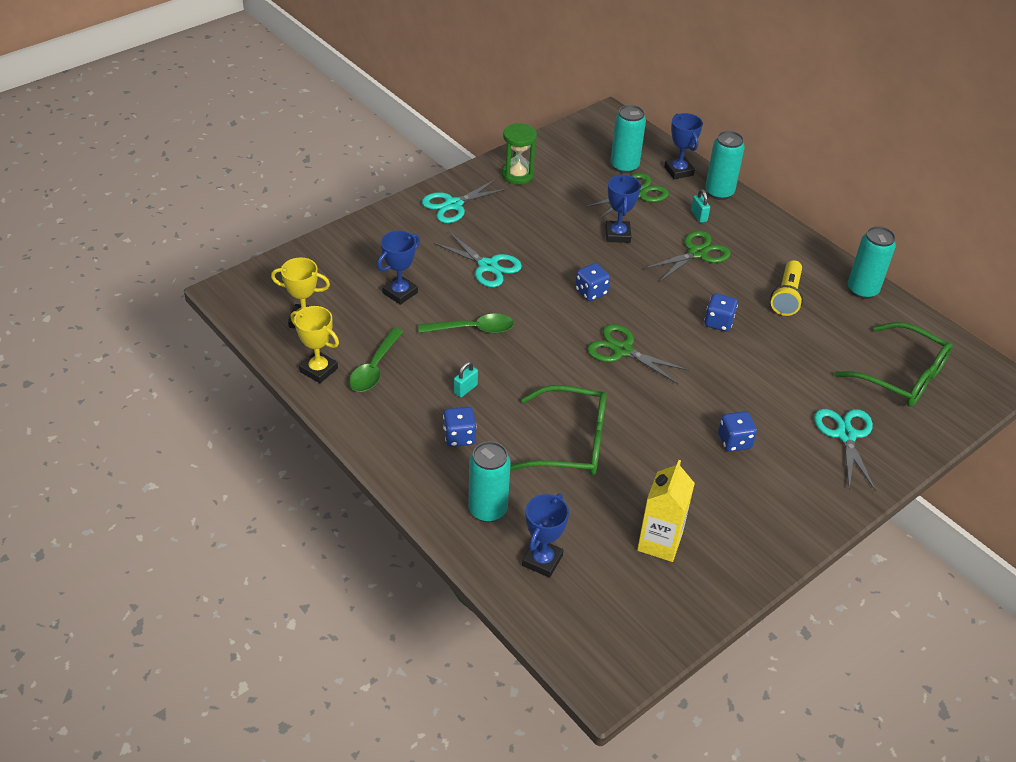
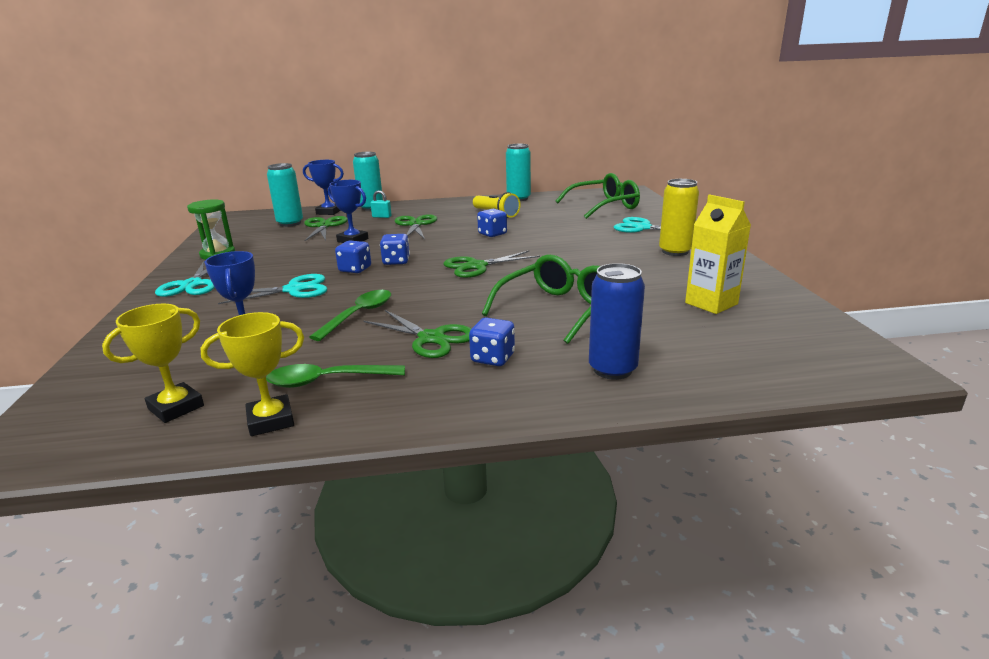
camera: 55 degrees left, 20 degrees down
(374, 368) = (327, 381): green spoon -> green spoon turned 120 degrees clockwise
(465, 389) = (431, 338): turquoise padlock -> green scissors
(487, 510) = (612, 369): turquoise can -> blue can
(542, 560) = (705, 359): blue trophy -> none
(734, 441) = (618, 255): blue dice -> blue dice (355, 269)
(785, 483) = (675, 251): none -> yellow can

